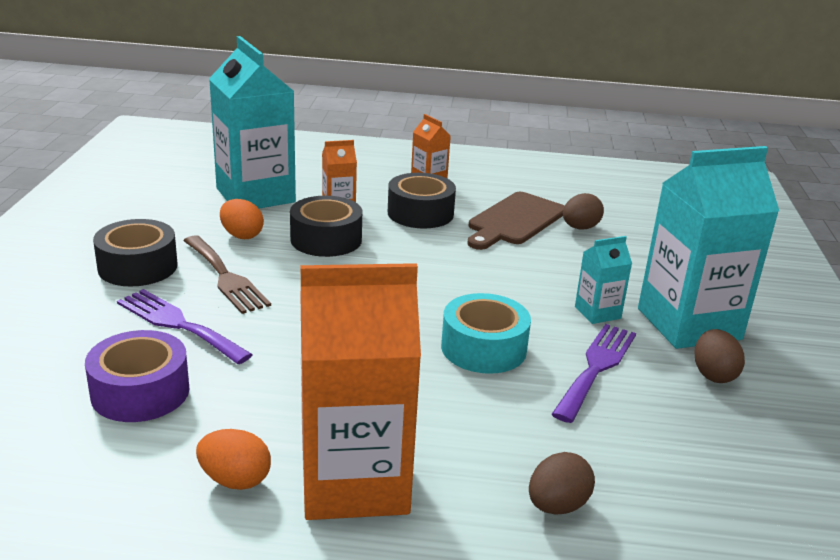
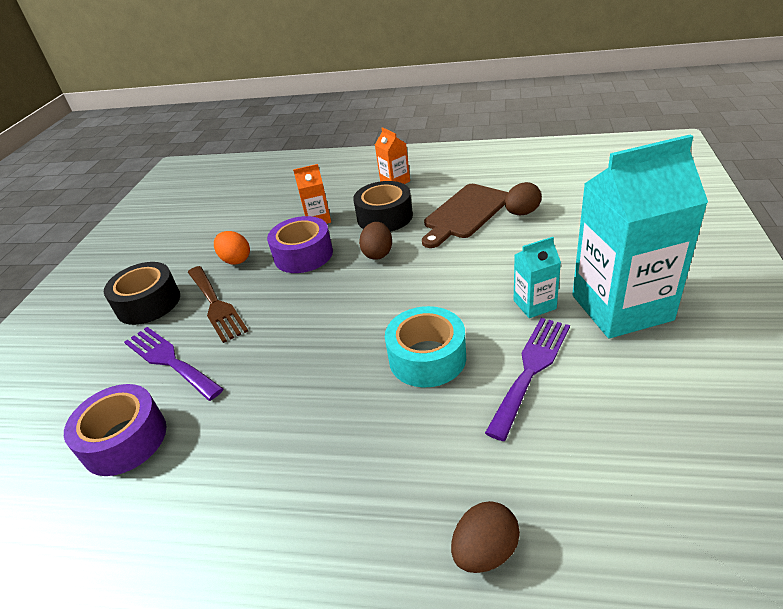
camera: 10 degrees right, 10 degrees up
(235, 480) = (186, 539): orange egg -> none
(255, 195) = (253, 218): turquoise carton -> none
(326, 239) = (303, 255): black tape -> purple tape
(354, 482) = (293, 533): orange carton -> none
(713, 374) = (646, 366): brown egg -> brown egg (378, 253)

